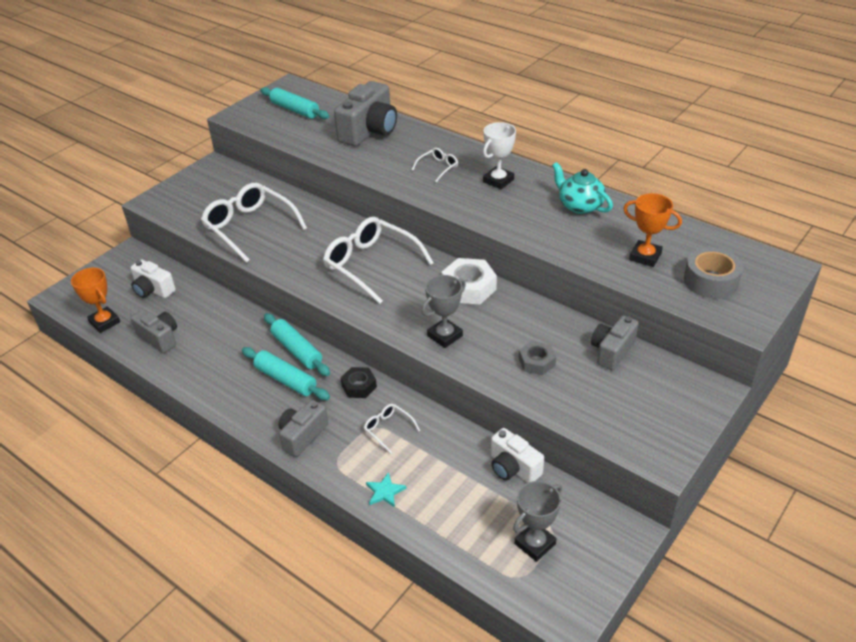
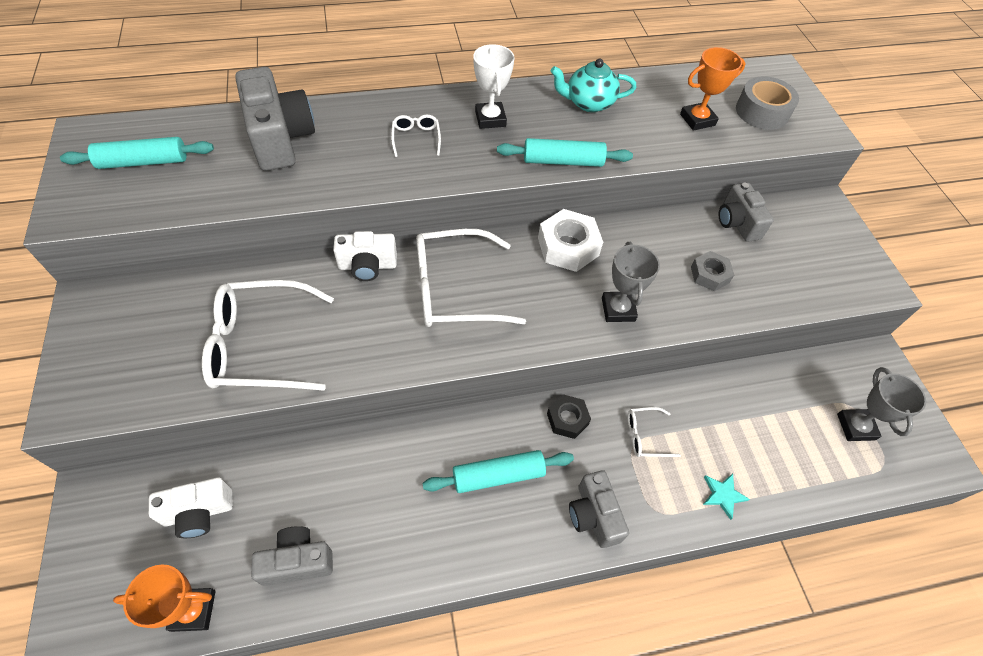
camera: 55 degrees left, 15 degrees up
(297, 350) = (464, 435): turquoise rolling pin -> turquoise rolling pin (563, 161)
(513, 468) = (763, 379): white camera -> white camera (367, 266)

